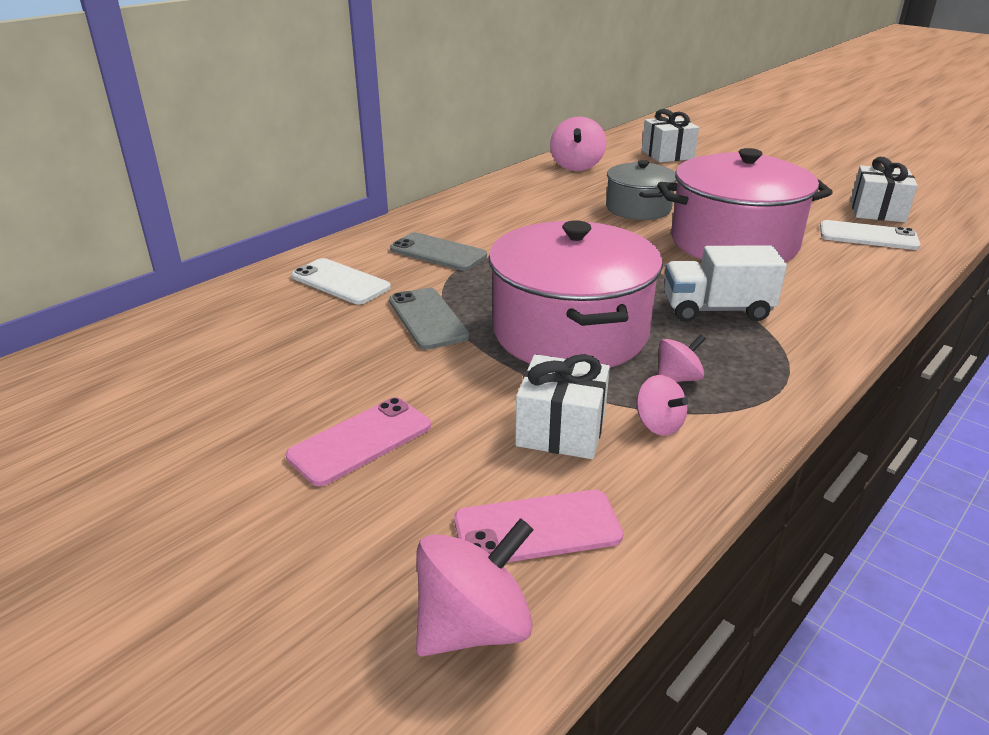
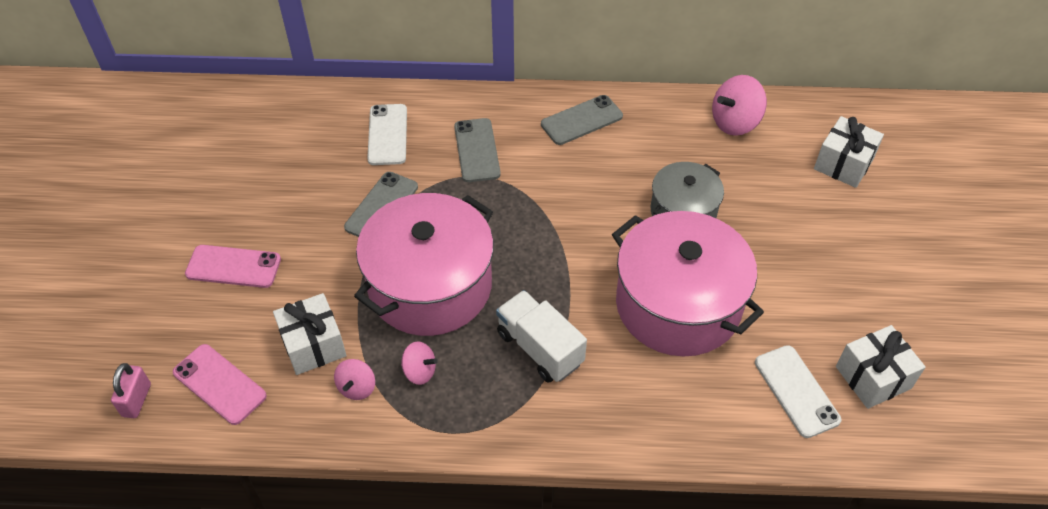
camera: 50 degrees right, 20 degrees up
(474, 626) = (136, 400): pink spinning top -> pink padlock
(482, 206) = (581, 120): none -> grey phone

